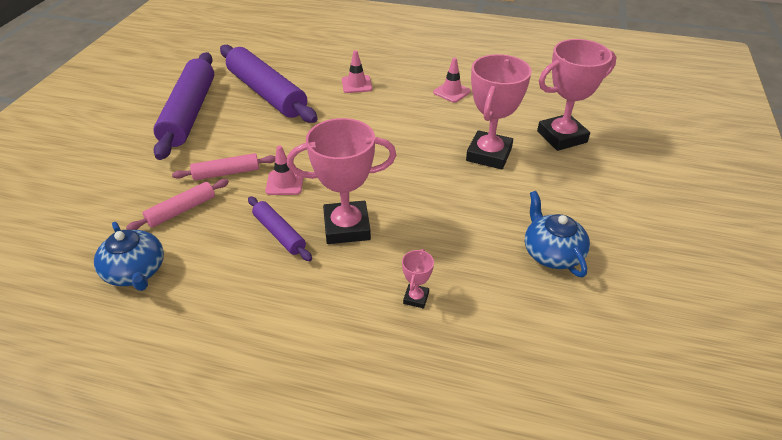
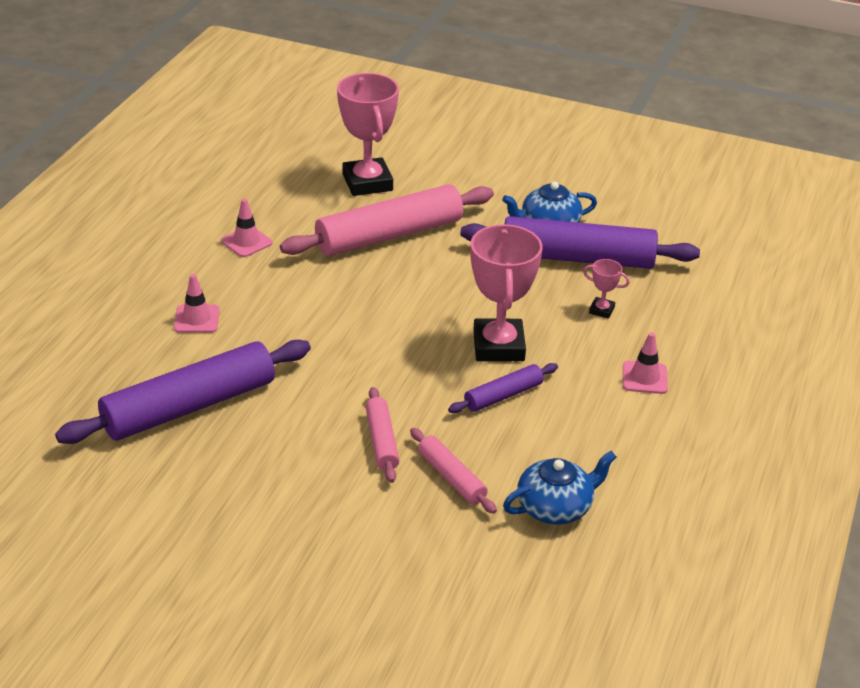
camera: 85 degrees left, 5 degrees down
(189, 113) = (220, 487): purple rolling pin -> purple rolling pin (577, 258)
(285, 183) = (412, 390): pink traffic cone -> pink traffic cone (644, 378)
(489, 154) = (389, 235): pink trophy -> pink rolling pin

